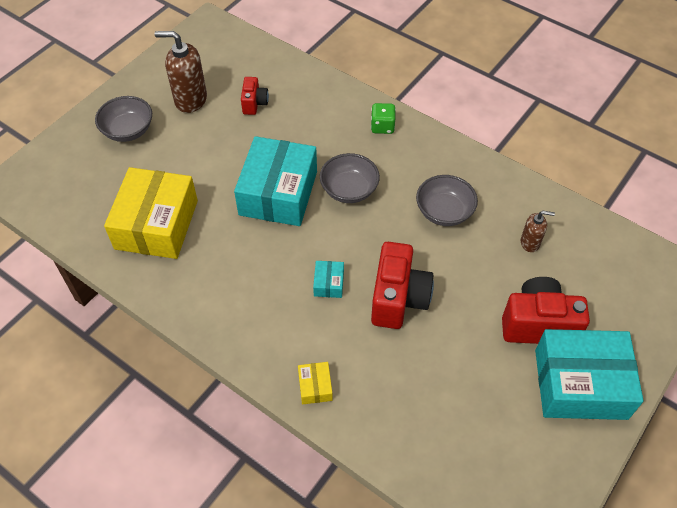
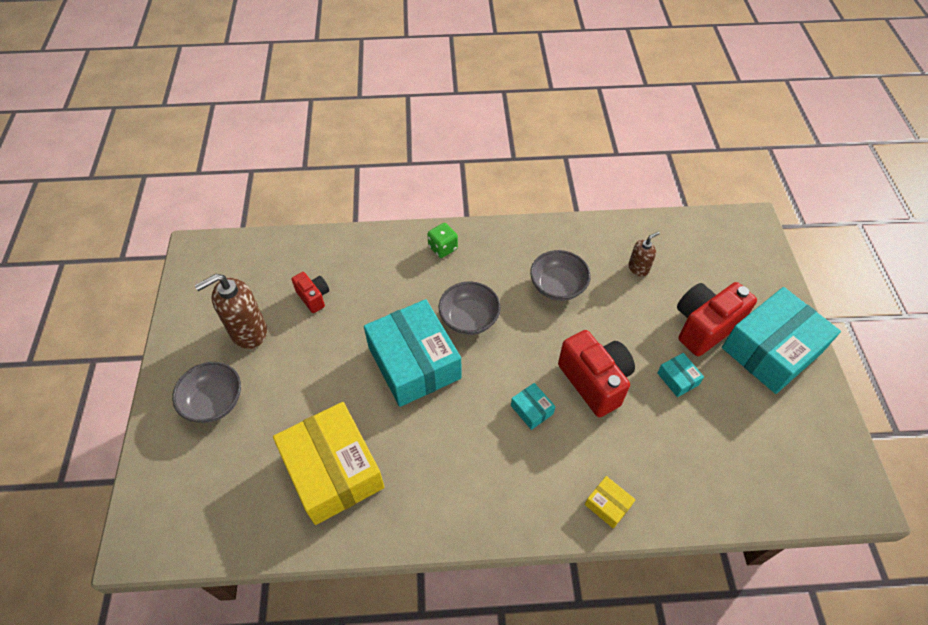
camera: 40 degrees left, 0 degrees up
(469, 345) = (677, 379): none -> turquoise box

